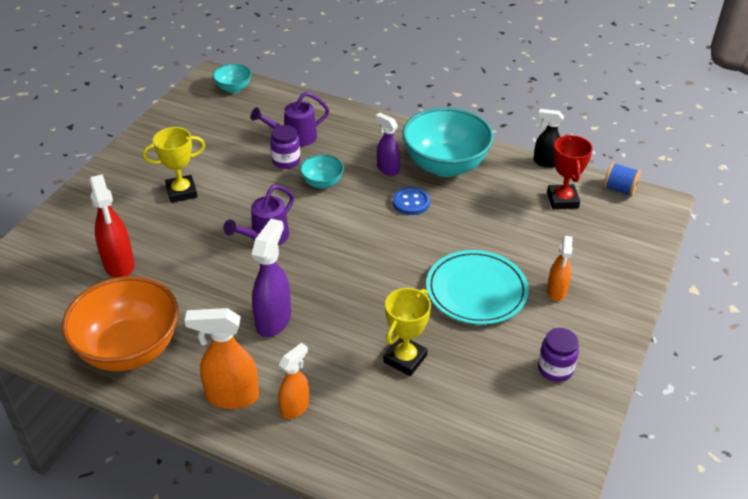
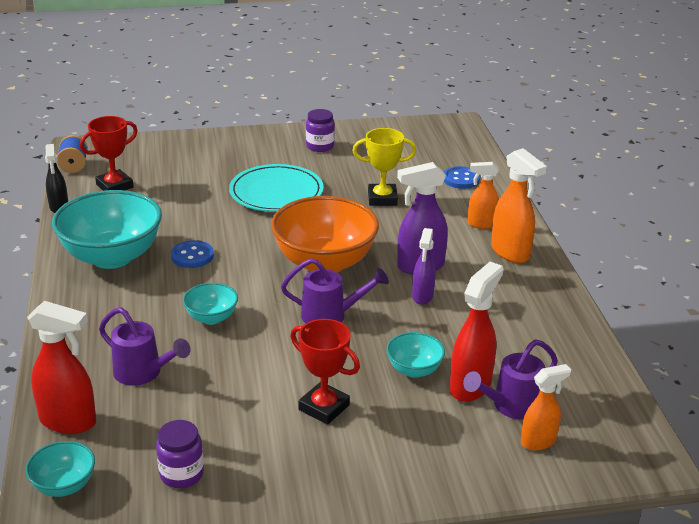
camera: 125 degrees left, 10 degrees down
(80, 273) = (511, 406): none -> purple watering can
(129, 349) = (542, 322): orange bowl -> orange bowl (324, 263)
(165, 247) = (414, 370): none -> turquoise bowl
(181, 192) = (324, 407): yellow trophy -> red trophy
(281, 102) = (69, 421): none -> red spray bottle
(286, 161) = (195, 359): purple jar -> purple jar (182, 474)
(387, 169) = (149, 287): purple spray bottle -> purple spray bottle (422, 296)
(392, 450) = (461, 179): none -> blue button
(556, 292) = (240, 163): orange spray bottle -> orange spray bottle (538, 441)

